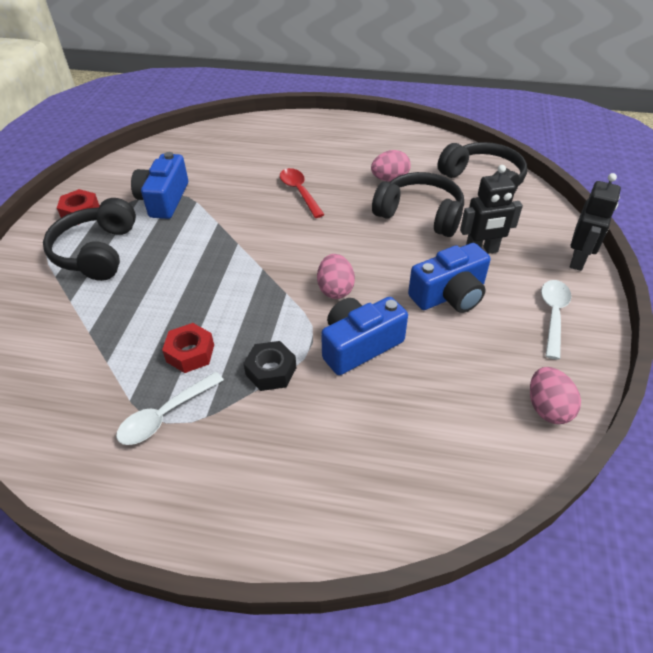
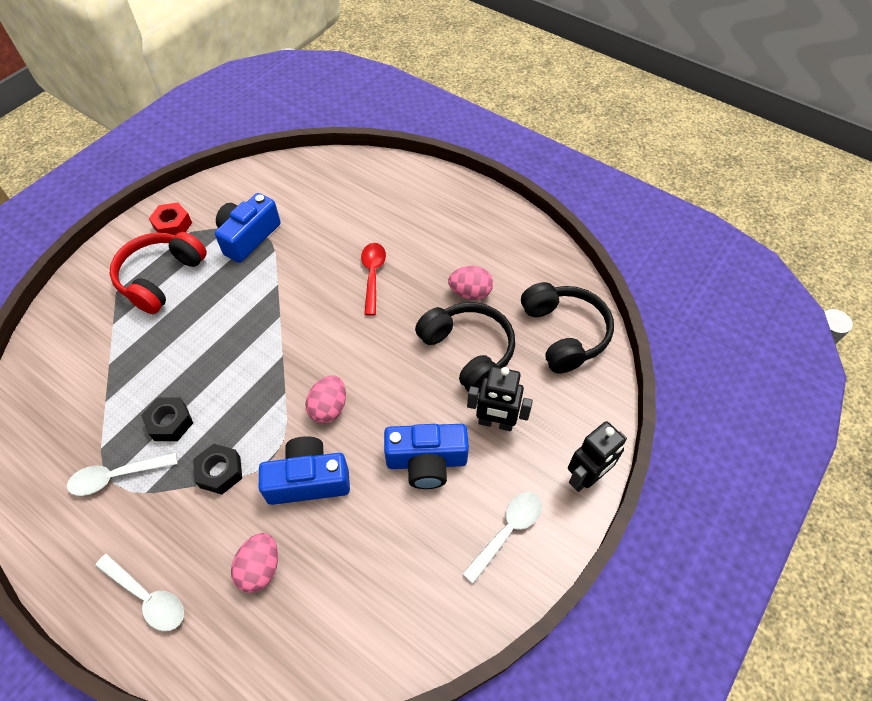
camera: 25 degrees right, 10 degrees up
(97, 252) = (161, 278): black headphones -> red headphones
(190, 353) = (170, 423): red nut -> black nut
(275, 499) = (147, 597): none -> white spoon
(547, 408) = (423, 628): pink egg -> pink egg (260, 568)

